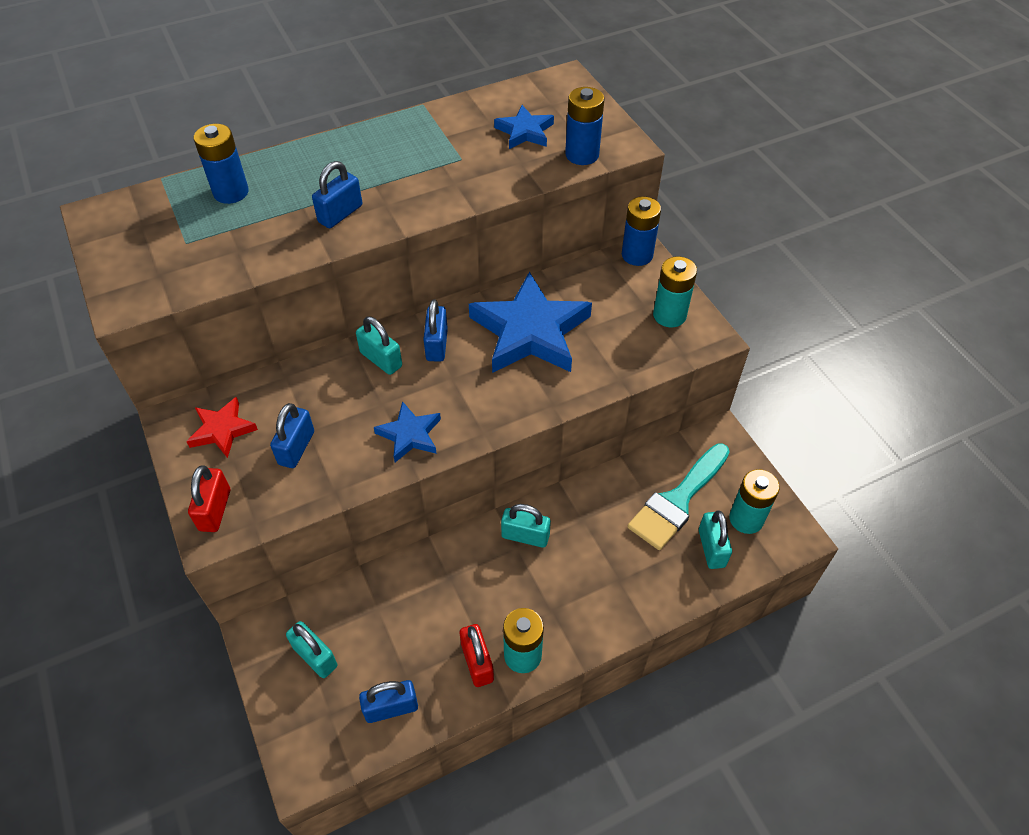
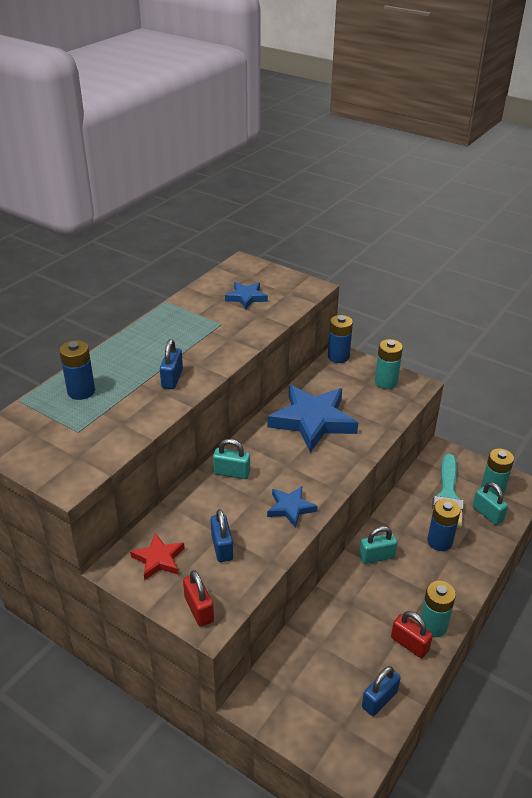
camera: 30 degrees left, 15 degrees down
(315, 656) = (303, 696): turquoise padlock -> none
(437, 345) = (261, 450): blue padlock -> none
(582, 155) = (293, 299): blue battery -> blue battery (439, 541)

